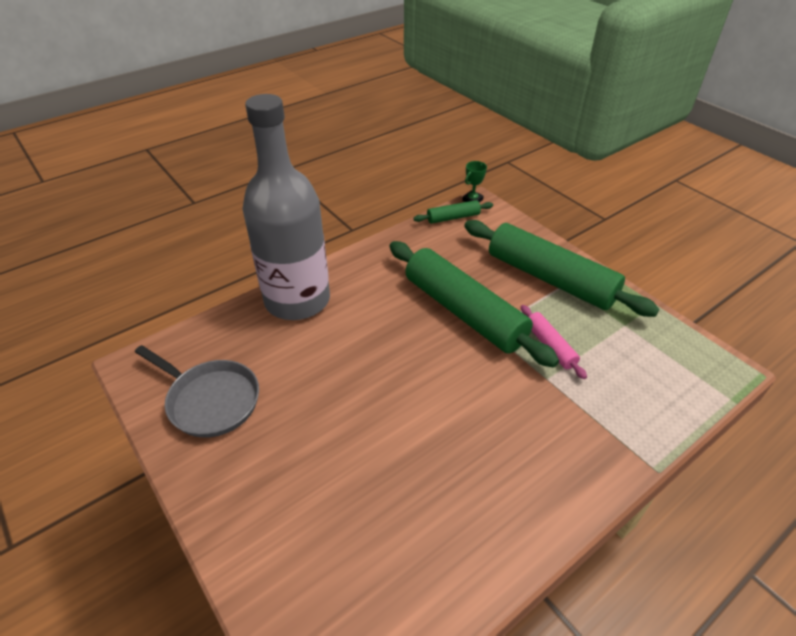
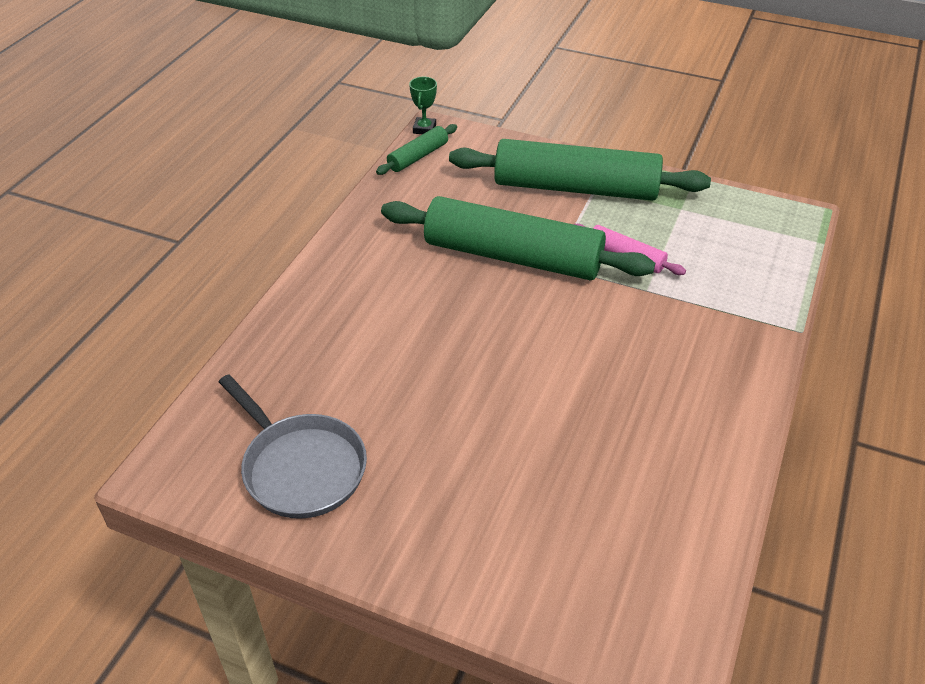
camera: 30 degrees left, 0 degrees up
(210, 400) = (300, 467): grey pan -> grey pan turned 45 degrees clockwise
(297, 300) = (308, 317): grey bottle -> none

